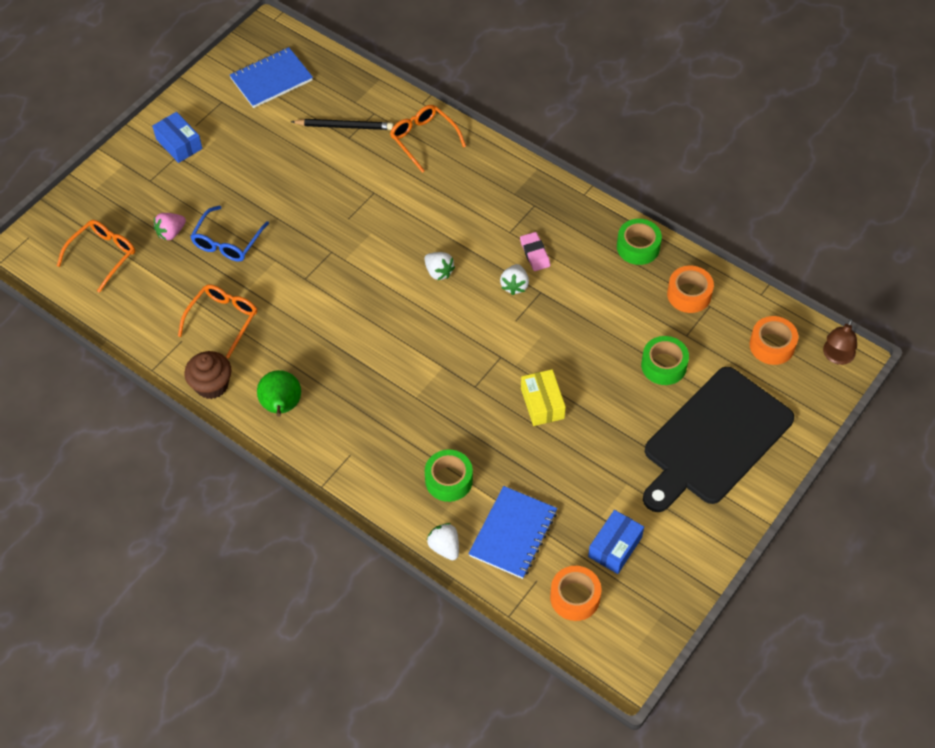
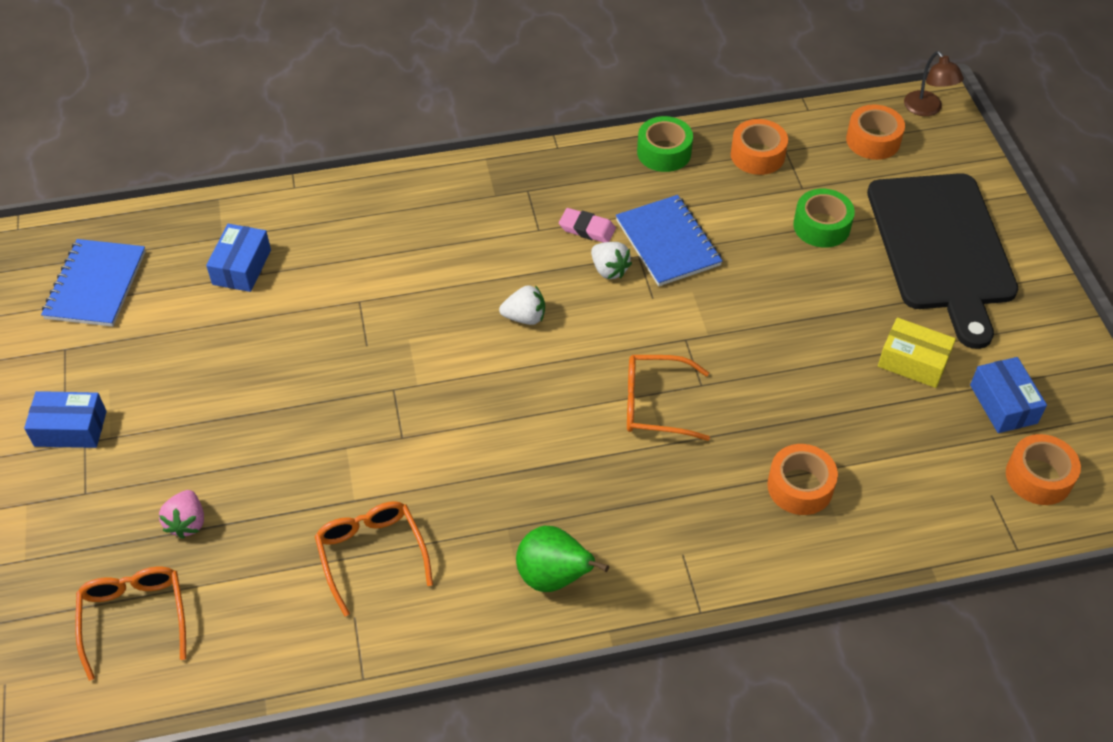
camera: 50 degrees left, 5 degrees down
(212, 385) = (452, 628): brown cupcake -> none
(227, 241) = (267, 475): blue glasses -> none
(344, 126) = (242, 267): black pencil -> blue box
(424, 140) = (342, 217): orange glasses -> orange glasses (656, 404)
(444, 547) = (883, 548): white strawberry -> none
(449, 480) = (800, 487): green tape -> orange tape
(513, 533) = (916, 476): blue notebook -> blue notebook (667, 243)
(542, 403) = (777, 345): yellow box -> yellow box (913, 362)

